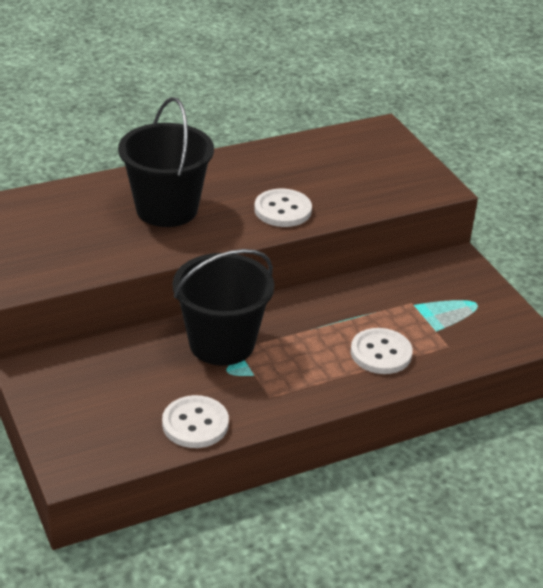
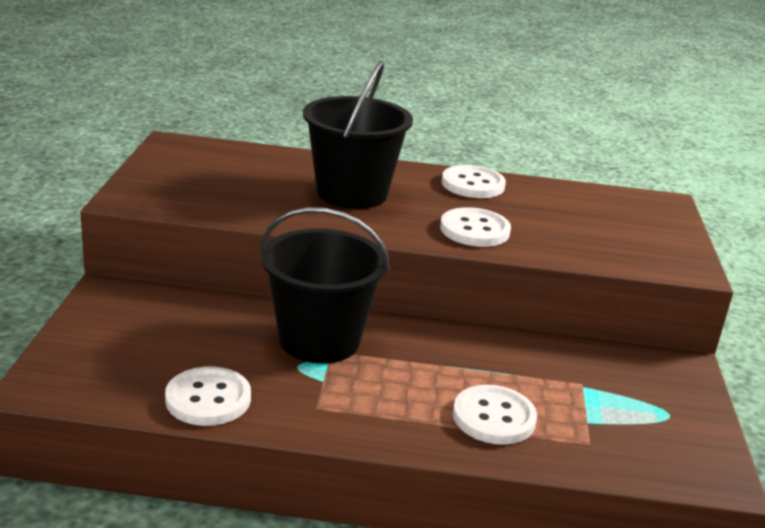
camera: 30 degrees right, 10 degrees down
(242, 164) = (473, 184): none -> white button

